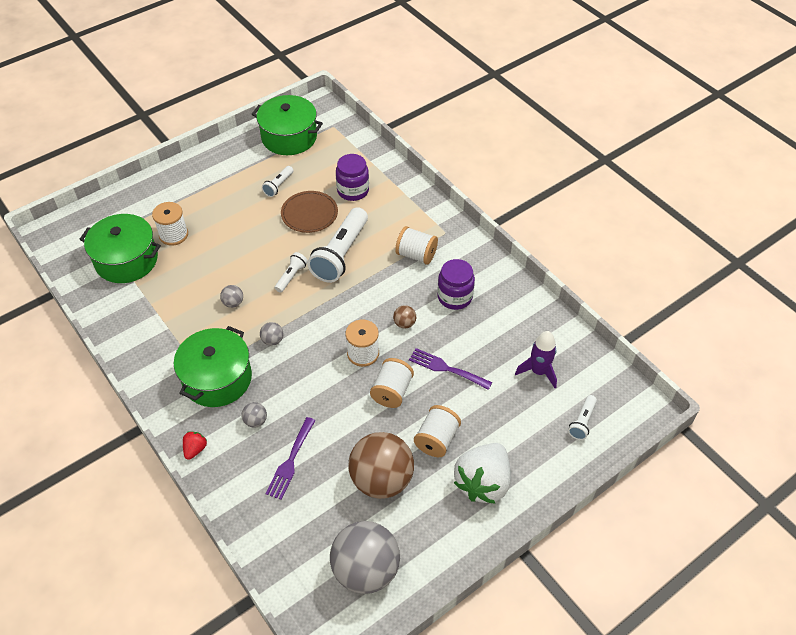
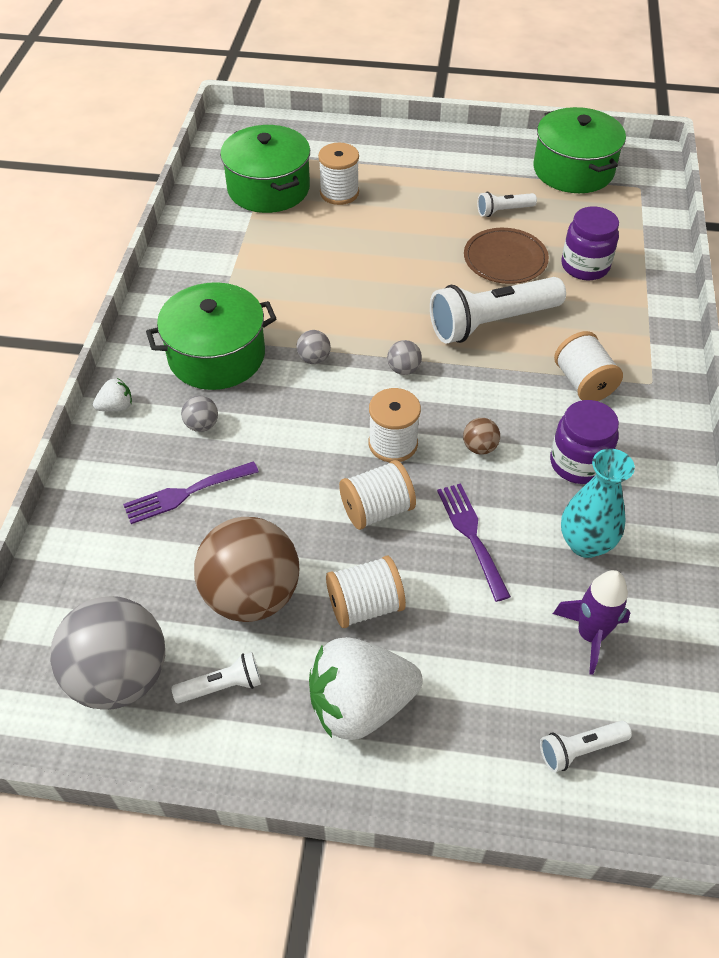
camera: 45 degrees right, 0 degrees up
(195, 449) = (116, 406): red strawberry -> white strawberry
(233, 303) = (319, 294): grey ball -> grey ball (403, 369)
(291, 276) = (410, 309): white flashlight -> white flashlight (222, 686)
(496, 332) = (585, 543): none -> turquoise vase

